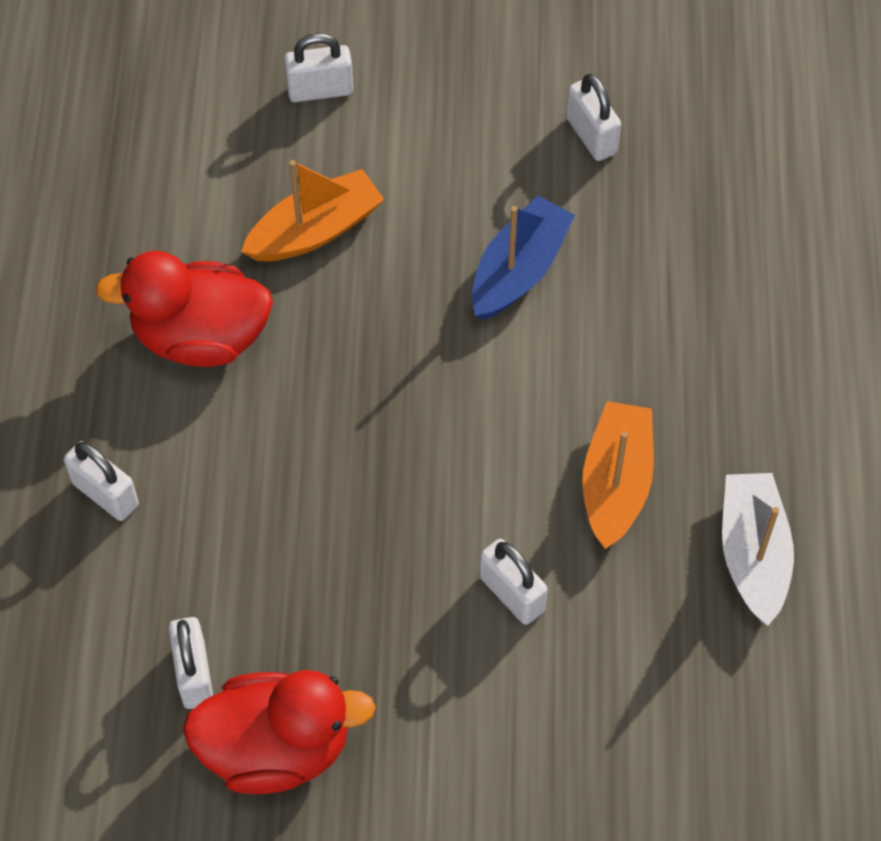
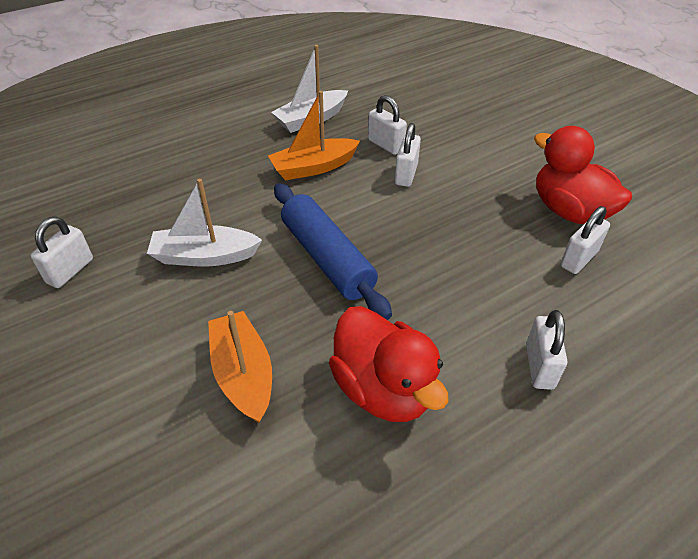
camera: 125 degrees left, 15 degrees down
(315, 230) = (243, 374): orange boat -> orange boat turned 45 degrees clockwise
(320, 90) = (96, 453): white padlock -> white padlock (385, 145)
(417, 392) = (327, 258): none -> blue rolling pin
(519, 270) = (205, 256): blue boat -> white boat

